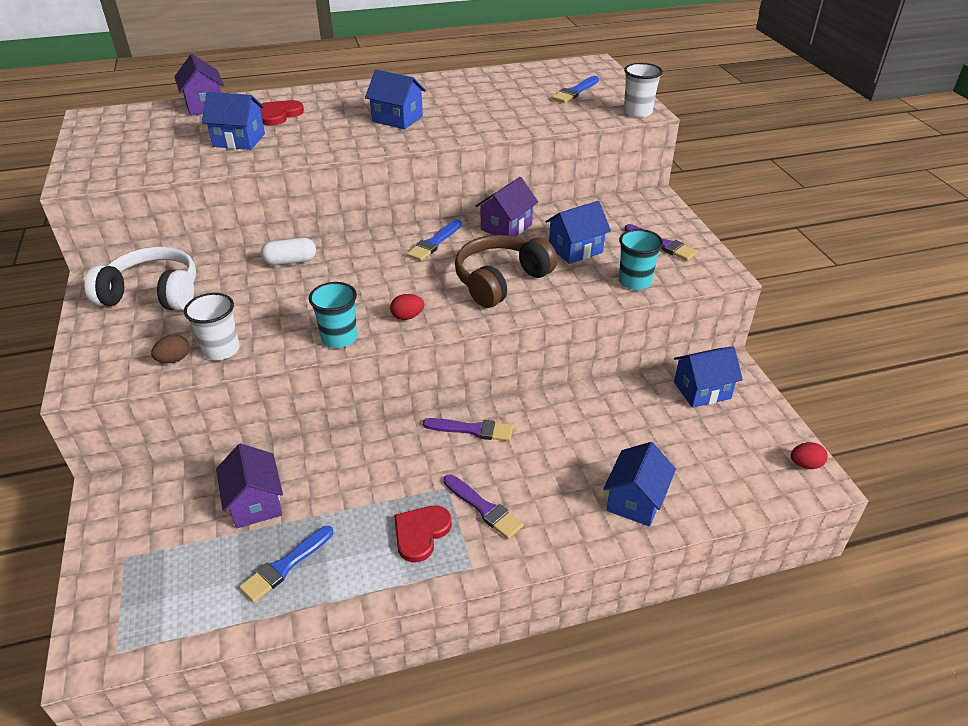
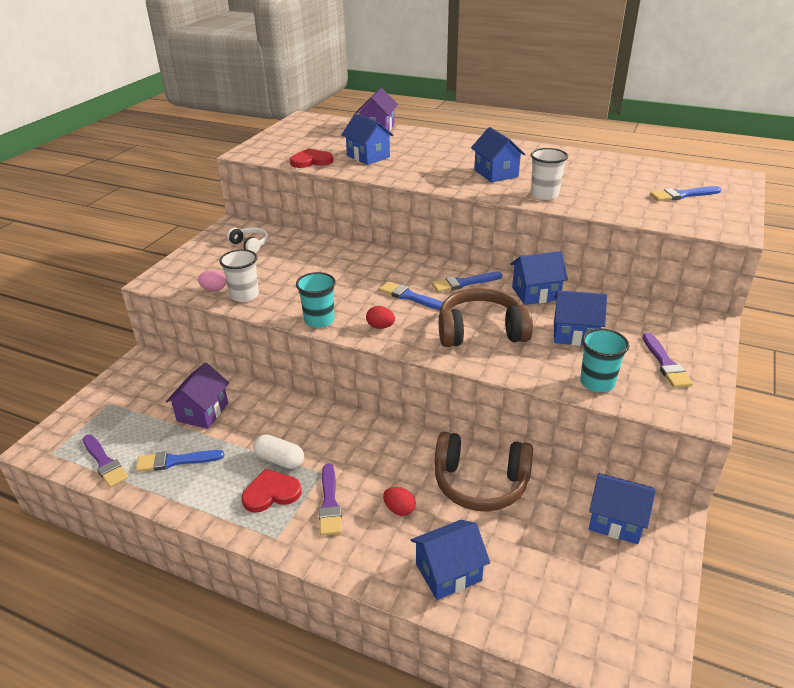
camera: 40 degrees right, 5 degrees down
(153, 294) = (250, 245): white headphones -> white headphones, size x0.53
(174, 359) = (214, 289): brown egg -> pink egg
(279, 115) = (416, 147): red heart -> red heart (311, 161)
(290, 261) = (350, 257): white capsule -> white capsule (280, 460)
(401, 276) = (410, 297): none -> blue brush
(472, 430) = (384, 443): purple brush -> purple brush (104, 462)
(506, 227) = (535, 293): purple house -> blue house
(584, 418) = (480, 483): none -> brown headphones
(637, 112) = (723, 229): white cup -> white cup (544, 195)
(805, 464) = (650, 648): red egg -> red egg (399, 509)

